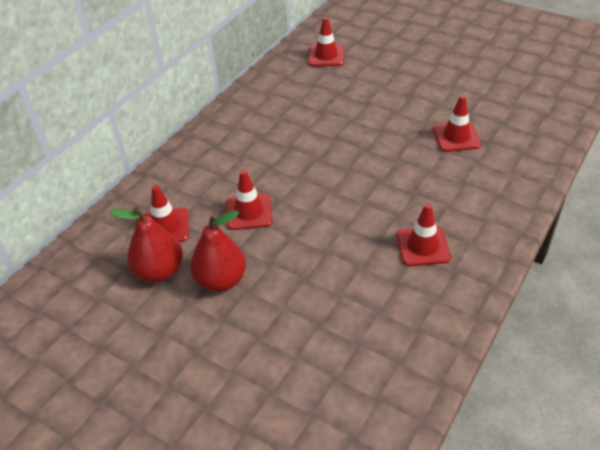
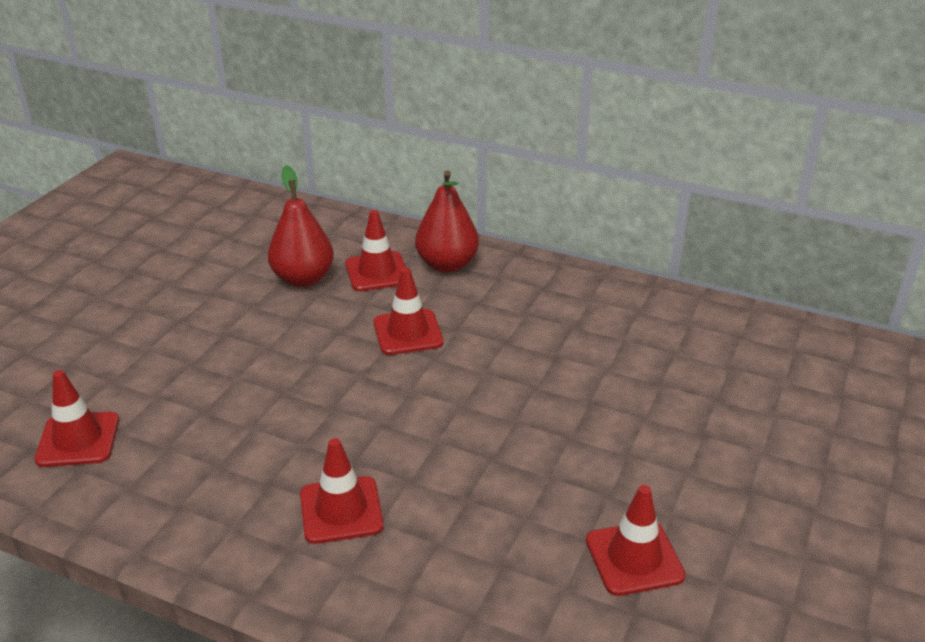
camera: 80 degrees right, 10 degrees down
(221, 280) = (286, 324): red pear -> red pear (447, 265)
(326, 56) = (827, 376): red traffic cone -> red traffic cone (78, 440)

